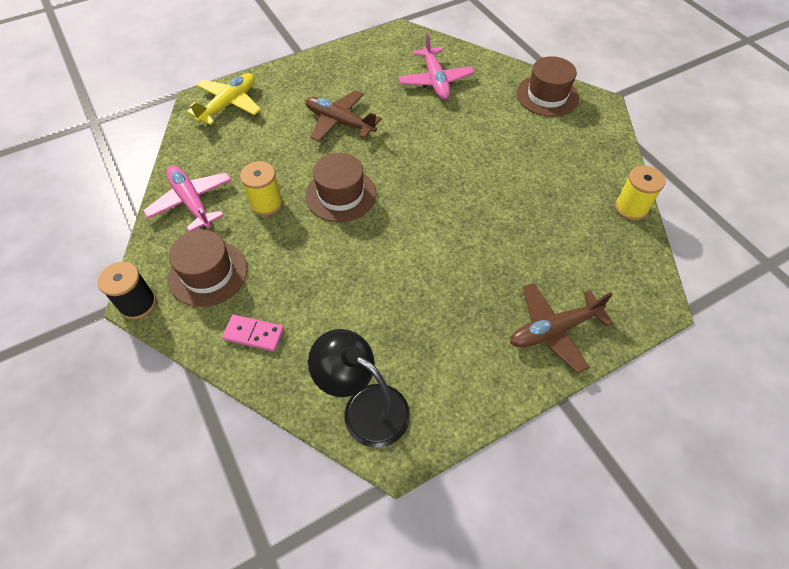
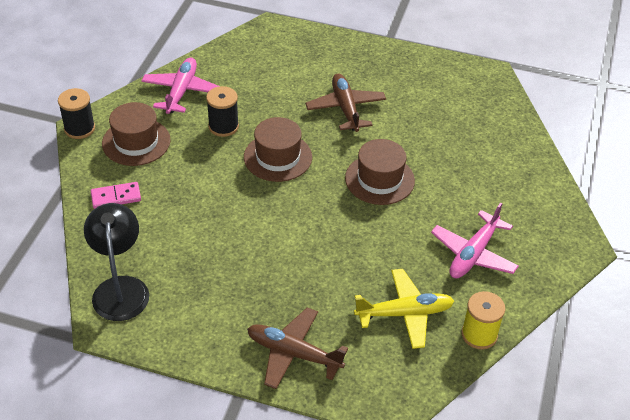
camera: 45 degrees right, 10 degrees down
(229, 104) = (287, 43): yellow plane -> yellow plane (405, 313)
(254, 334) = (116, 197): pink domino -> pink domino turned 75 degrees counterclockwise
(266, 203) = (223, 126): yellow spool -> black spool
(435, 81) = (463, 129): pink plane -> pink plane (473, 254)
(547, 95) = (543, 206): brown hat -> brown hat (379, 179)

